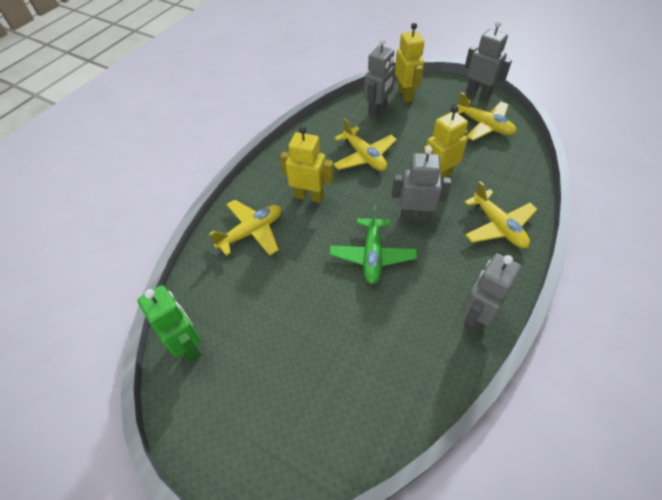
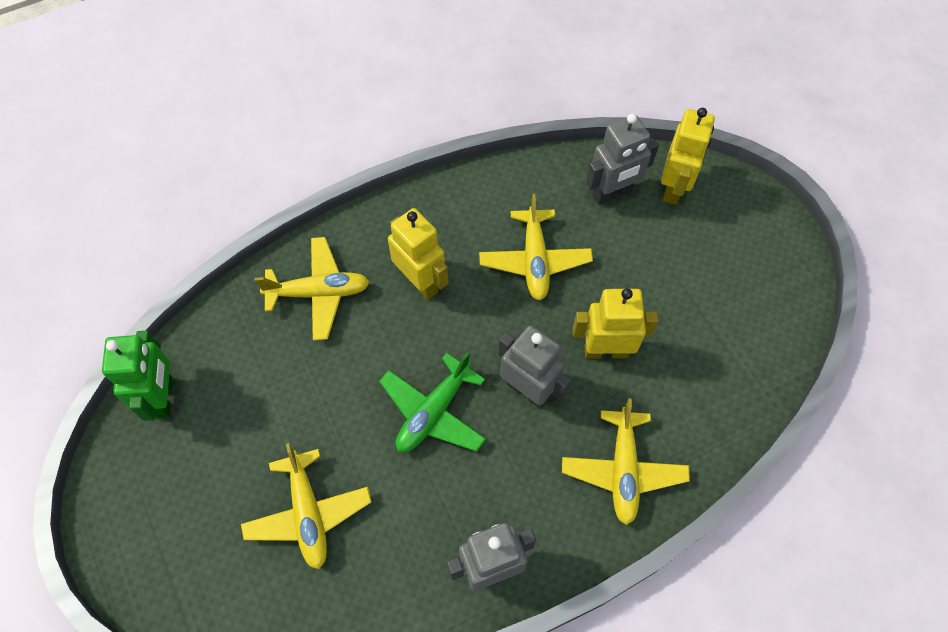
camera: 30 degrees right, 10 degrees up
(478, 93) = (786, 244): grey robot -> none
(484, 125) = (744, 305): yellow plane -> yellow plane (308, 513)

